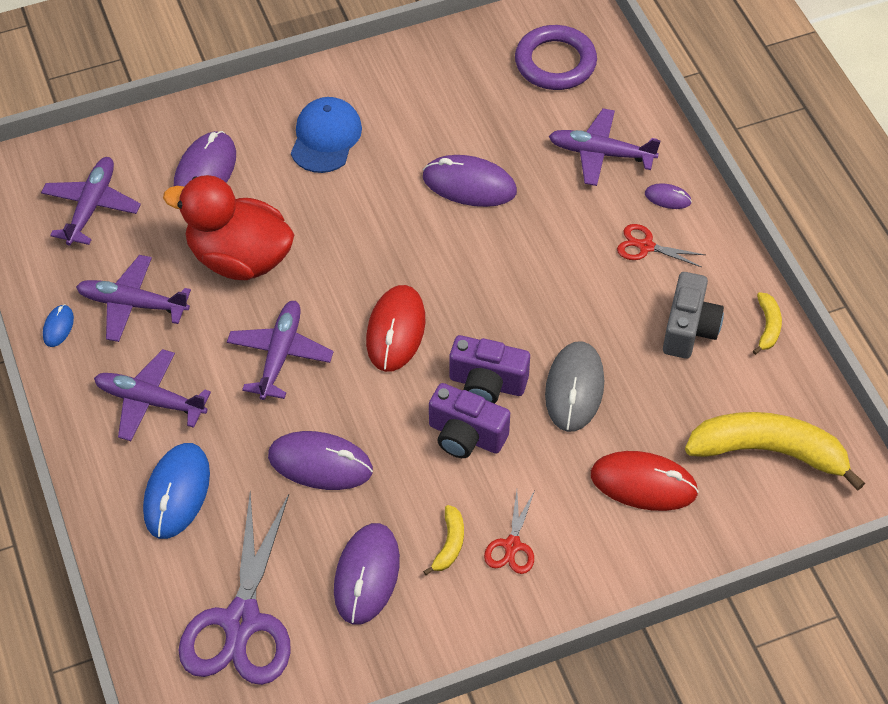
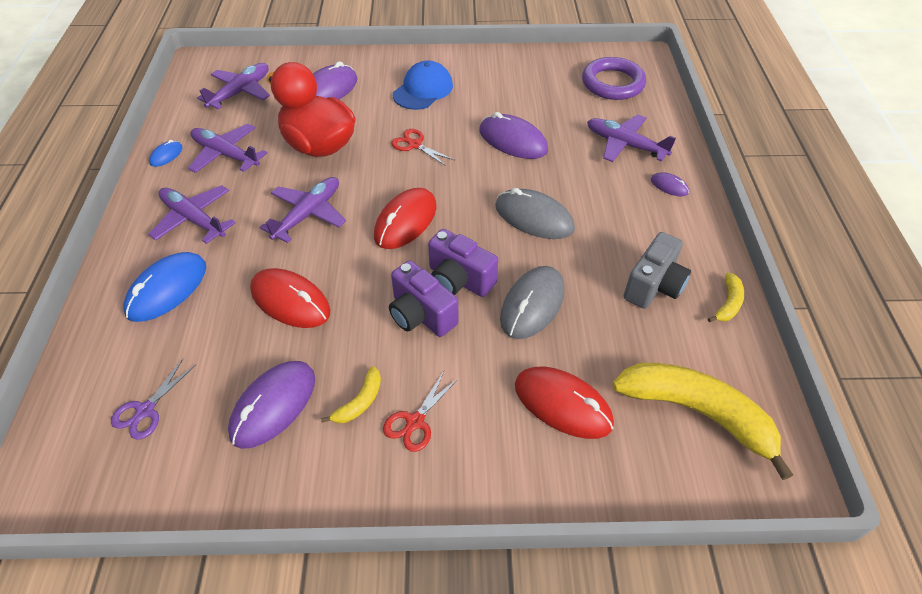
camera: 20 degrees right, 5 degrees down
(241, 622) = (145, 410): purple scissors -> purple scissors, size x0.46
(320, 463) = (290, 301): purple mouse -> red mouse
(535, 283) = (534, 218): none -> grey mouse
(645, 246) = (638, 215): red scissors -> red scissors (414, 145)

